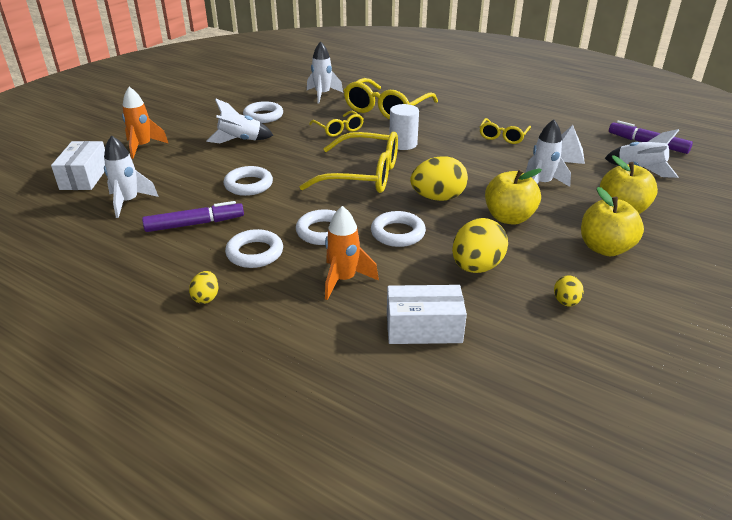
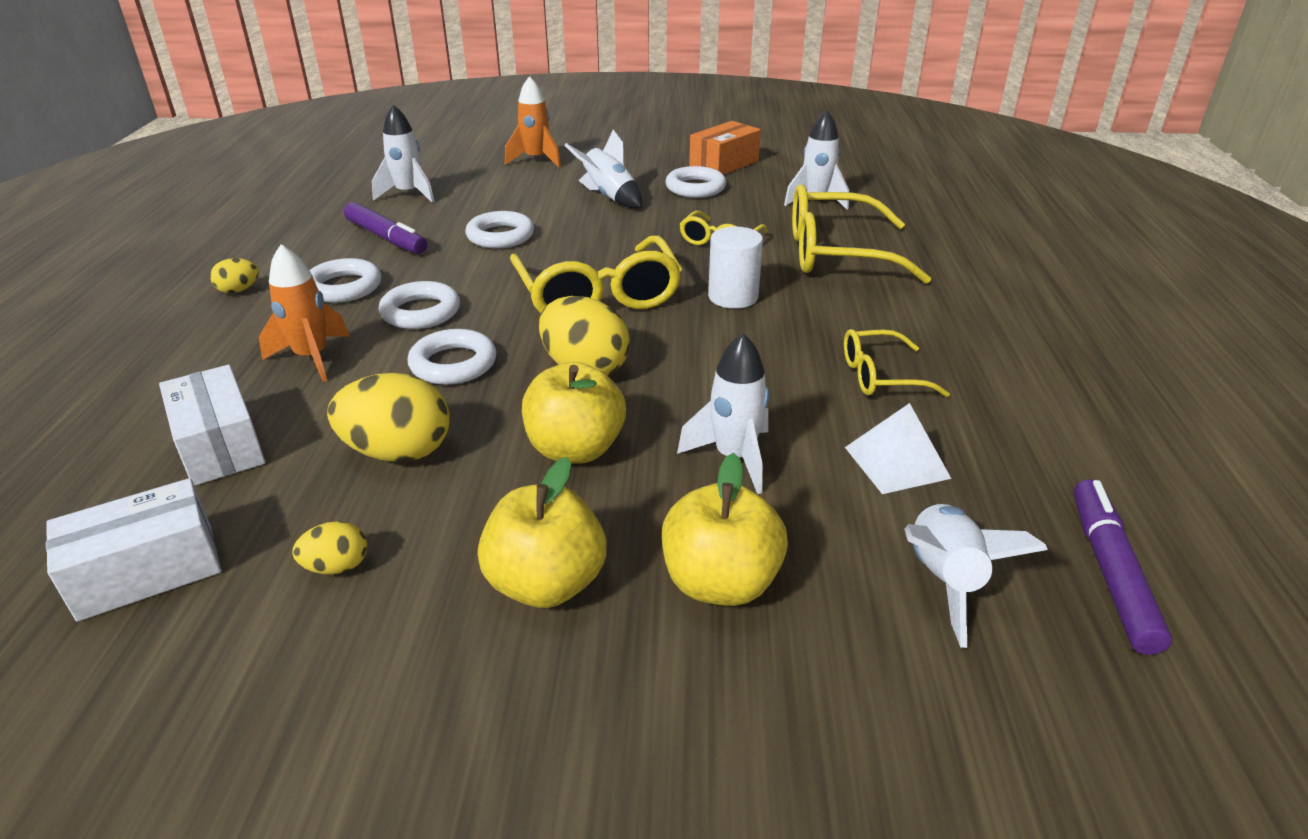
camera: 60 degrees right, 0 degrees up
(85, 177) = (444, 160): white box -> white box (147, 571)
(242, 100) = (724, 164): none -> orange box

